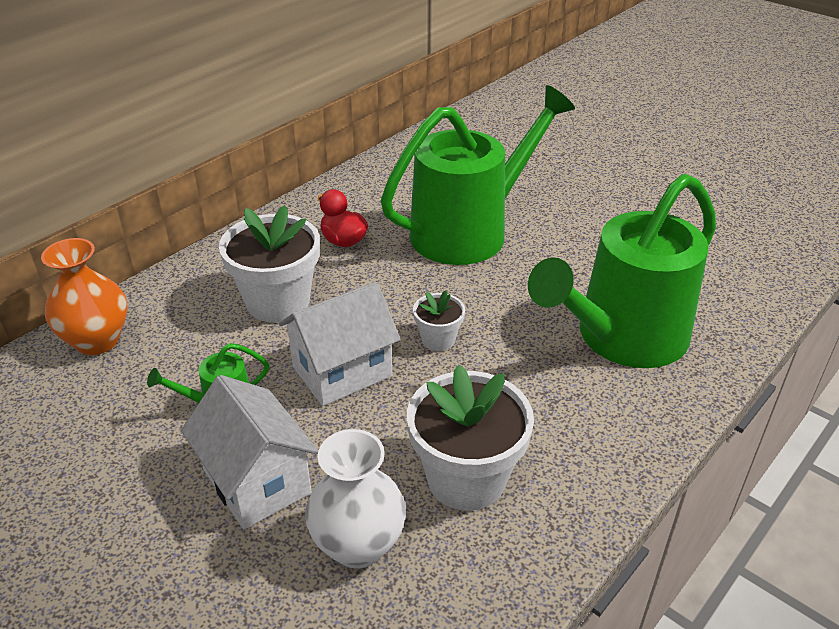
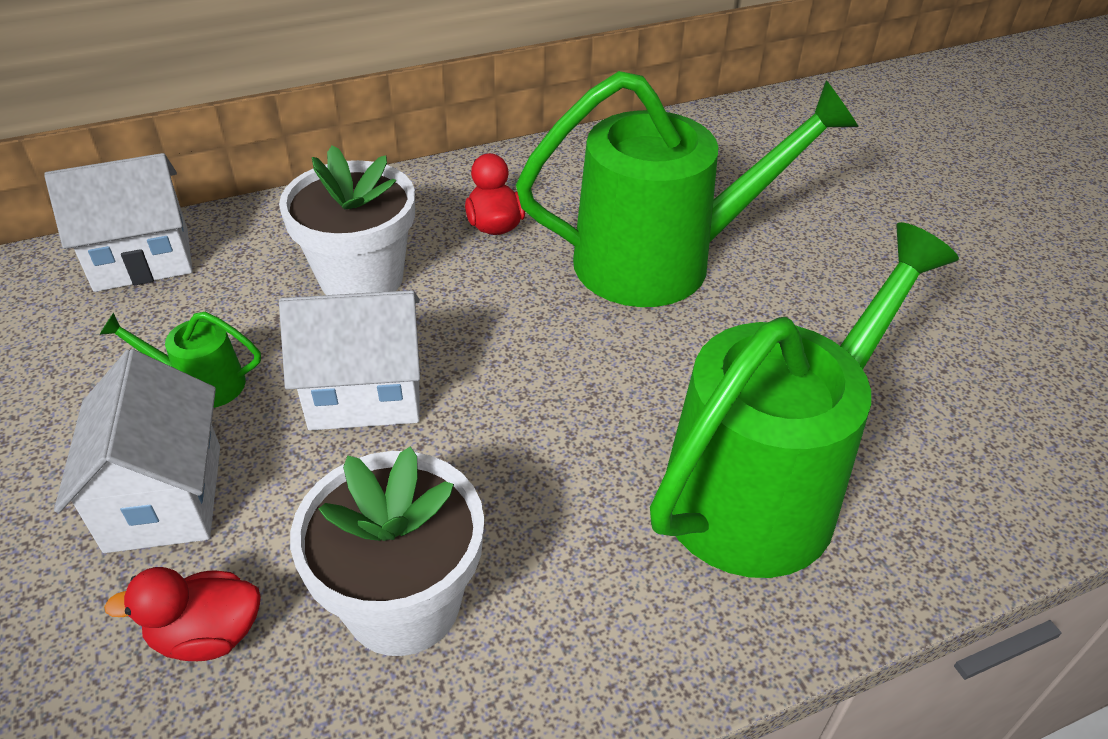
camera: 25 degrees right, 5 degrees up
(97, 341) = (142, 259): orange vase -> white house
(358, 545) = (207, 634): white vase -> red duck
(438, 339) = (512, 394): white flower pot -> none
(622, 338) = (765, 486): green watering can -> green watering can turned 150 degrees clockwise

